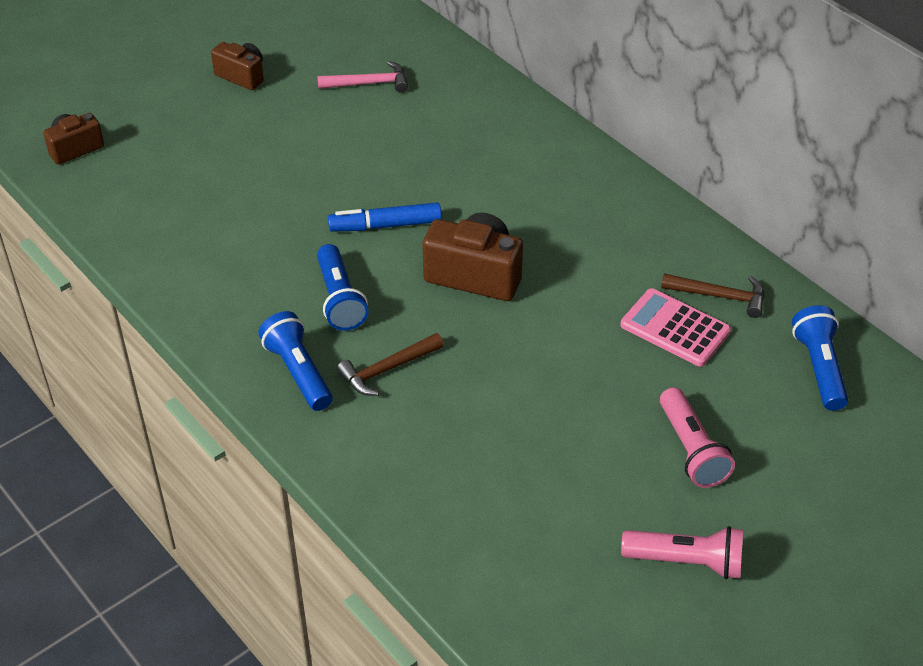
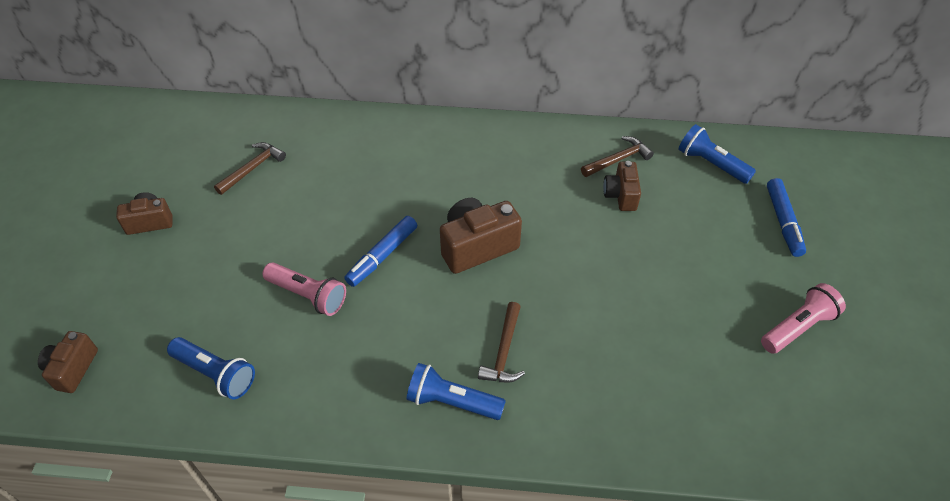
camera: 45 degrees left, 5 degrees up
(339, 299) = (416, 329): blue flashlight -> blue flashlight (216, 374)
(369, 83) = (253, 168): pink hammer -> brown hammer
(675, 328) = (621, 195): pink calculator -> brown camera
(691, 450) = (718, 260): pink flashlight -> pink flashlight (308, 295)
(818, 472) = (783, 222): none -> blue marker

